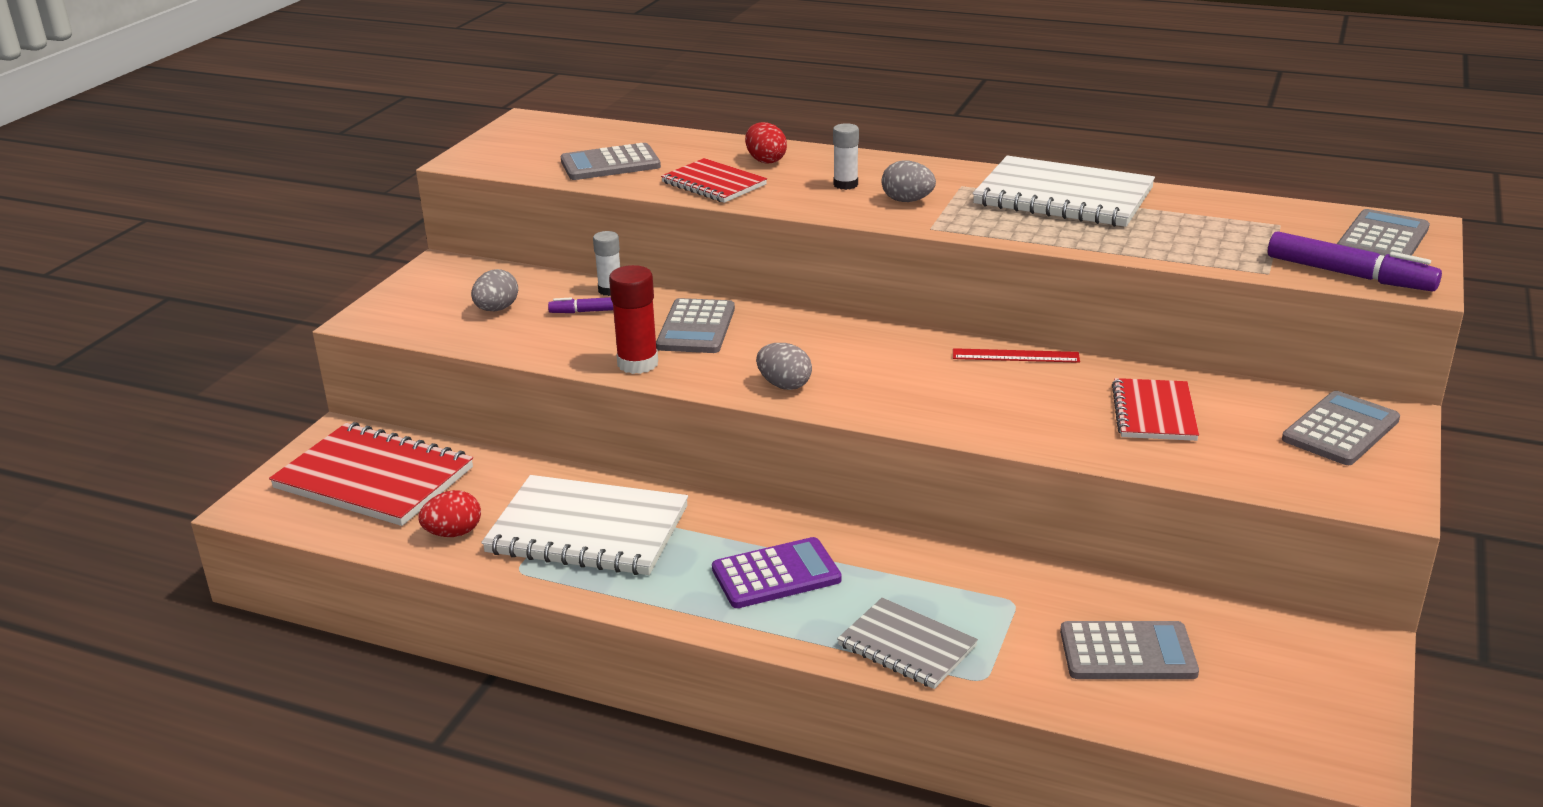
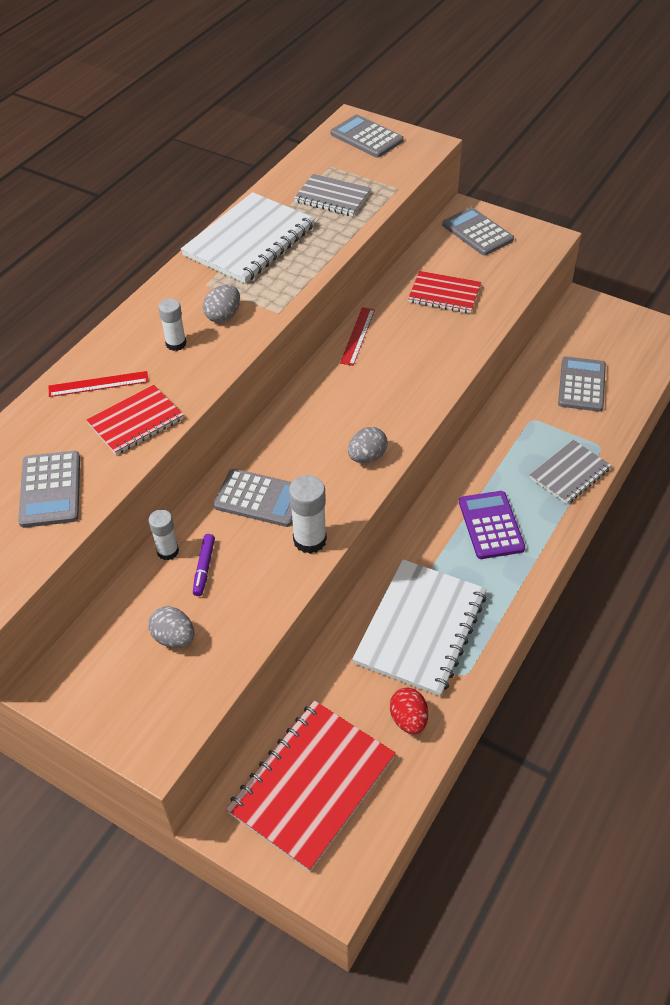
camera: 80 degrees left, 20 degrees up
(637, 363) = (310, 540): red glue stick -> white glue stick
(765, 160) = (98, 384): red egg -> red ruler
(1203, 233) = (332, 197): none -> grey notebook
(1349, 275) = (409, 161): purple marker -> none

